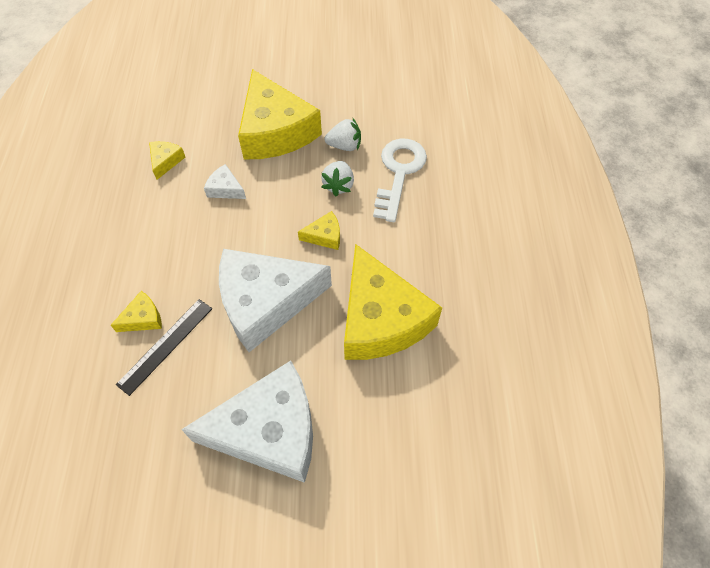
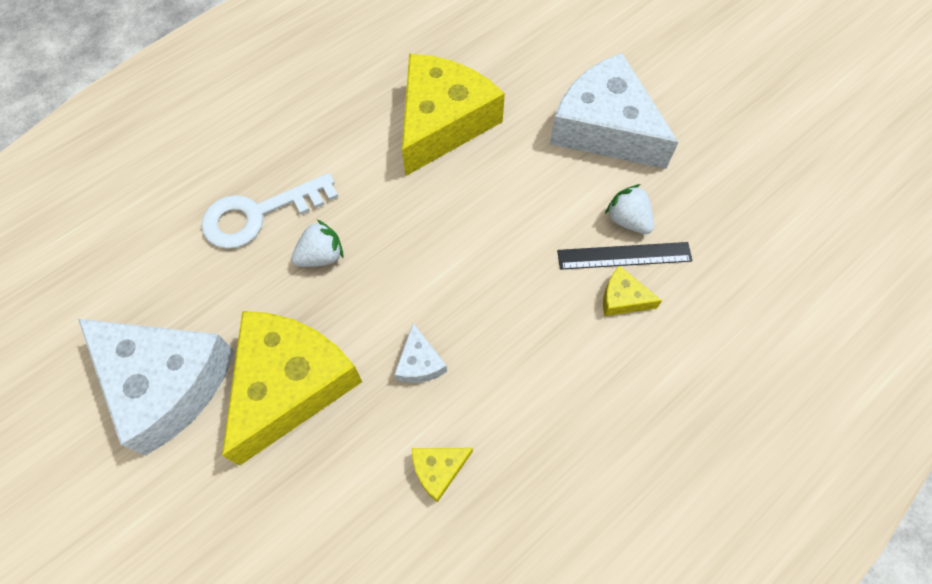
camera: 130 degrees left, 5 degrees up
(265, 302) = (509, 214): white cheese -> white cheese (166, 383)
(325, 236) = (396, 222): yellow cheese -> none
(345, 146) = (257, 292): white strawberry -> white strawberry (627, 220)

